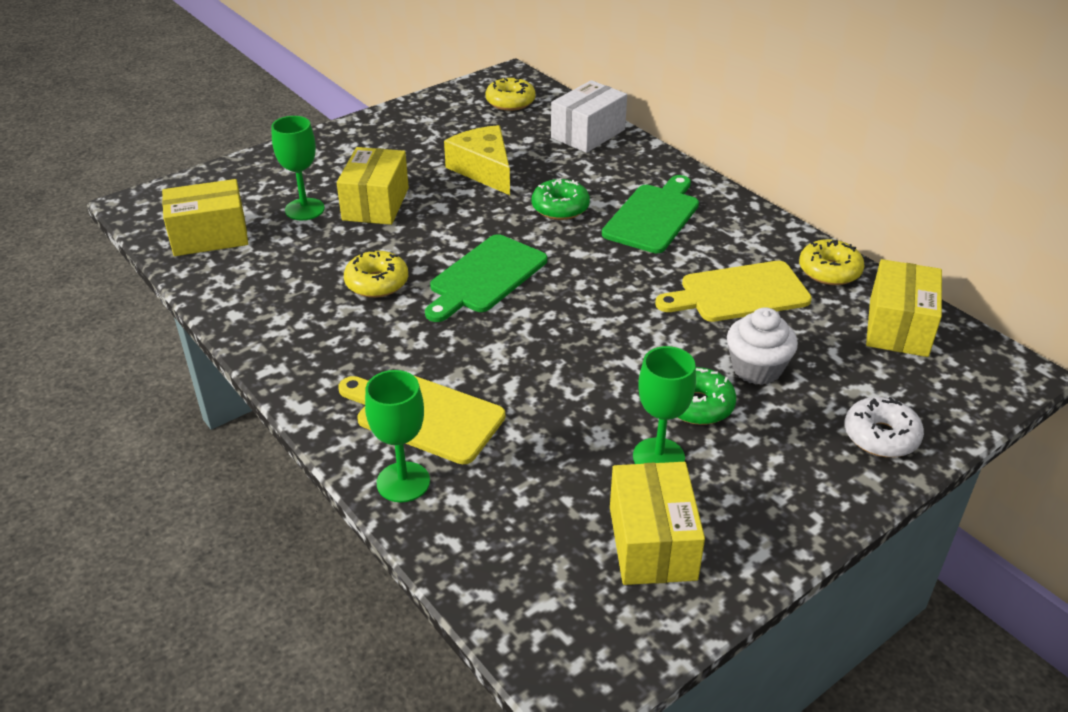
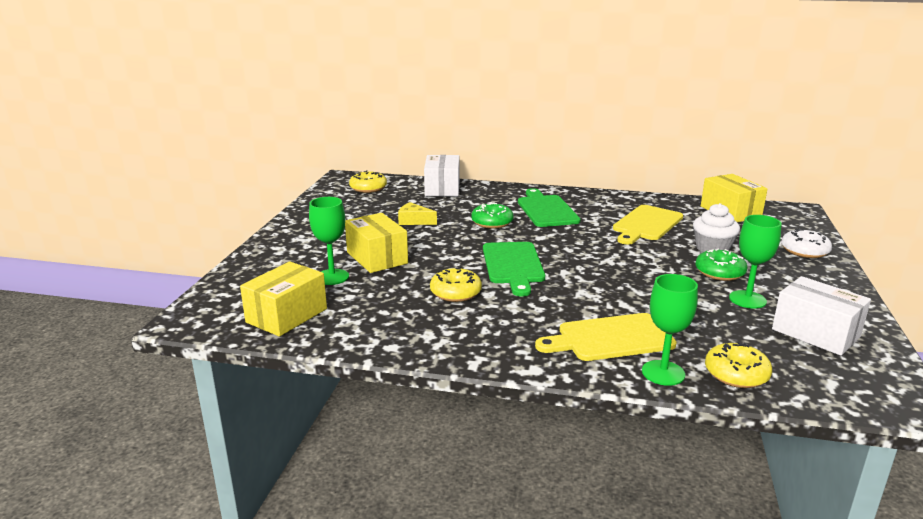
camera: 40 degrees left, 15 degrees down
(484, 170) = (414, 221): yellow cheese -> yellow cheese, size x0.60
(652, 543) = (815, 333): yellow box -> white box
(829, 271) = (664, 203): yellow donut -> yellow donut (736, 374)

